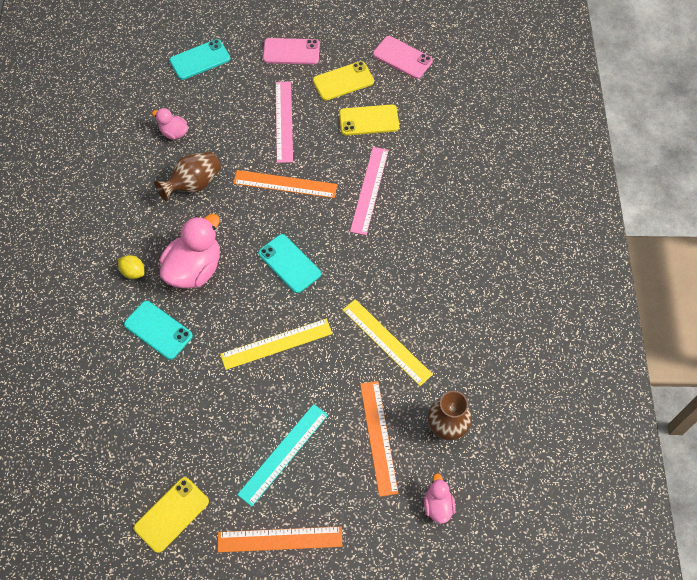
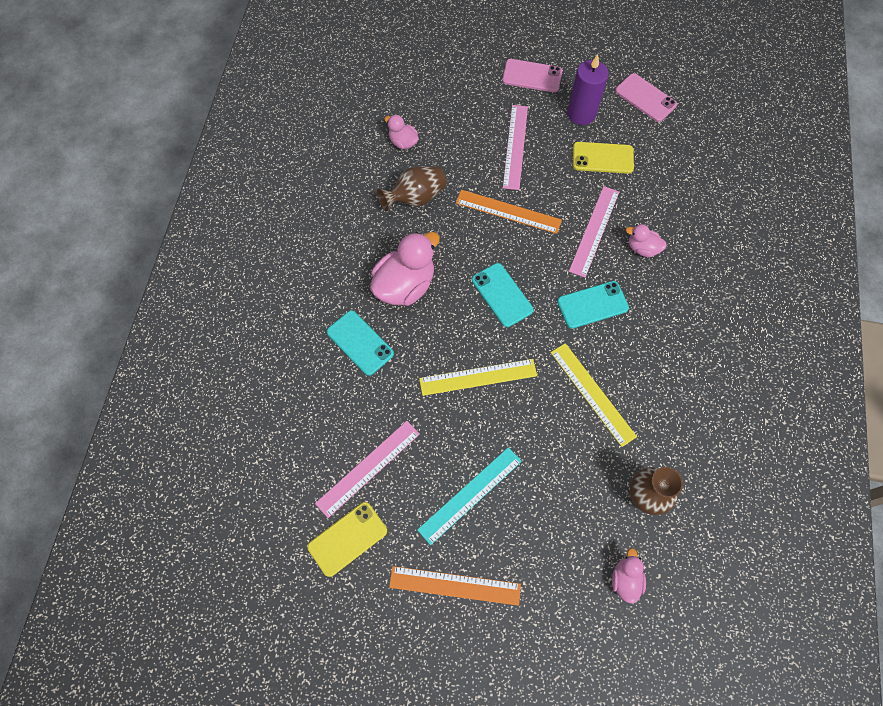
camera: 10 degrees right, 5 degrees up
(133, 272) = (343, 279): yellow lemon -> none
(182, 445) = (368, 468): none -> pink ruler
(200, 60) = (439, 72): turquoise phone -> turquoise phone (592, 305)
(343, 81) = (581, 114): yellow phone -> purple candle
(378, 437) = (571, 494): orange ruler -> none
(416, 200) = (642, 248): none -> pink duck

